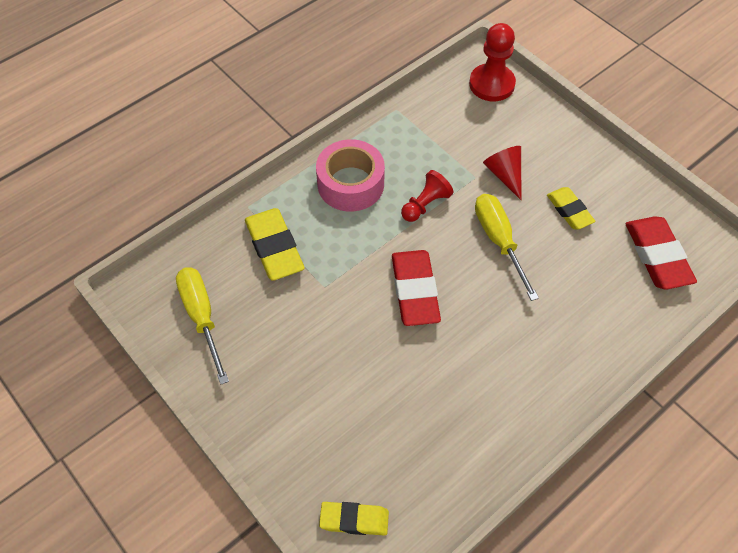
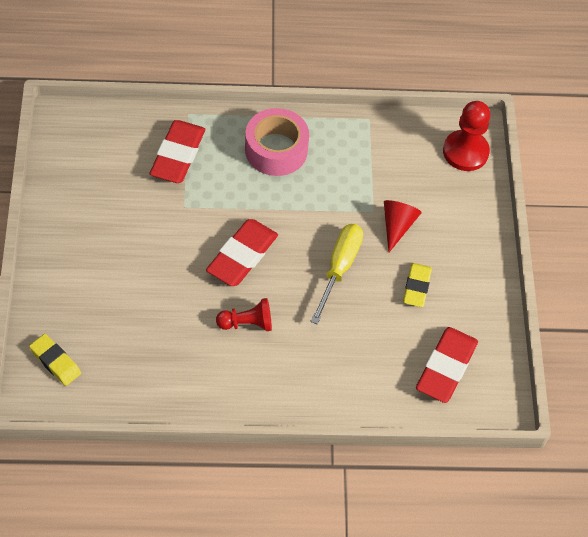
camera: 35 degrees right, 0 degrees up
(201, 317) = (85, 166): yellow screwdriver -> none
(274, 247) = (178, 155): yellow eraser -> red eraser
(425, 204) = (314, 203): red pawn -> red pawn (247, 323)

